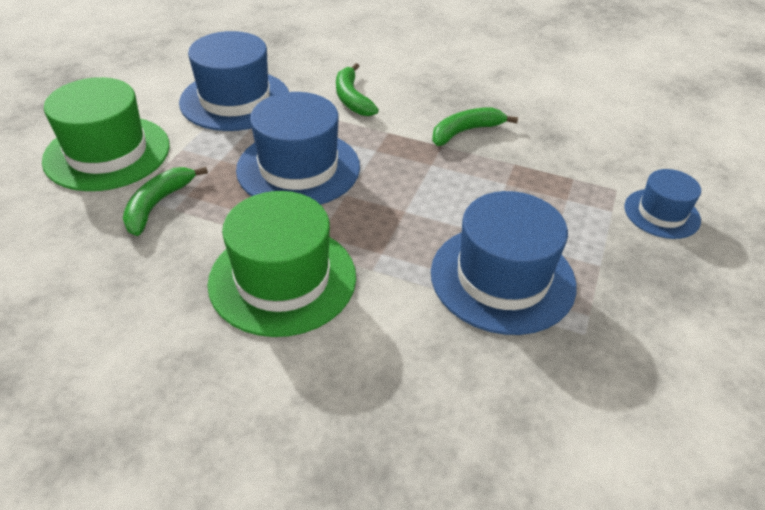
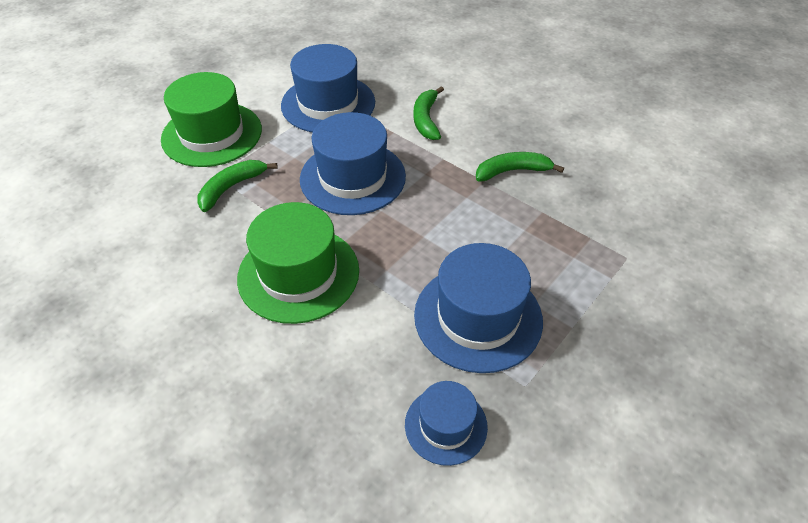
camera: 20 degrees right, 5 degrees up
(661, 213) = (659, 291): blue hat -> blue hat (446, 425)

